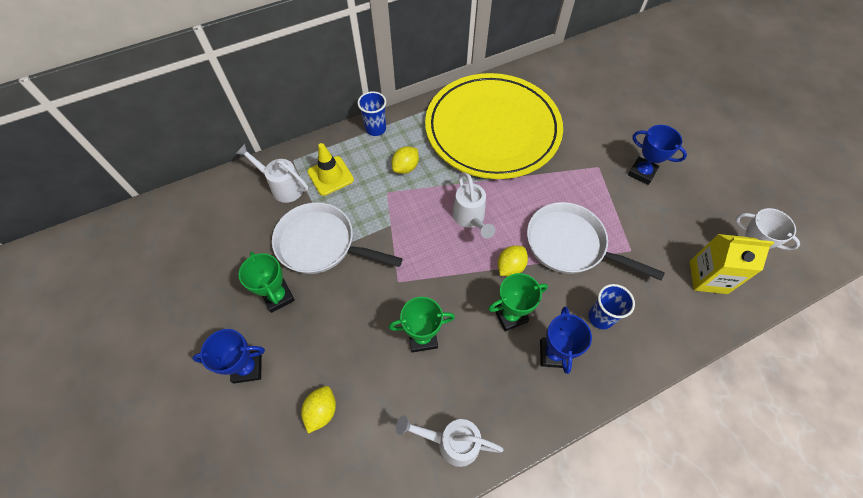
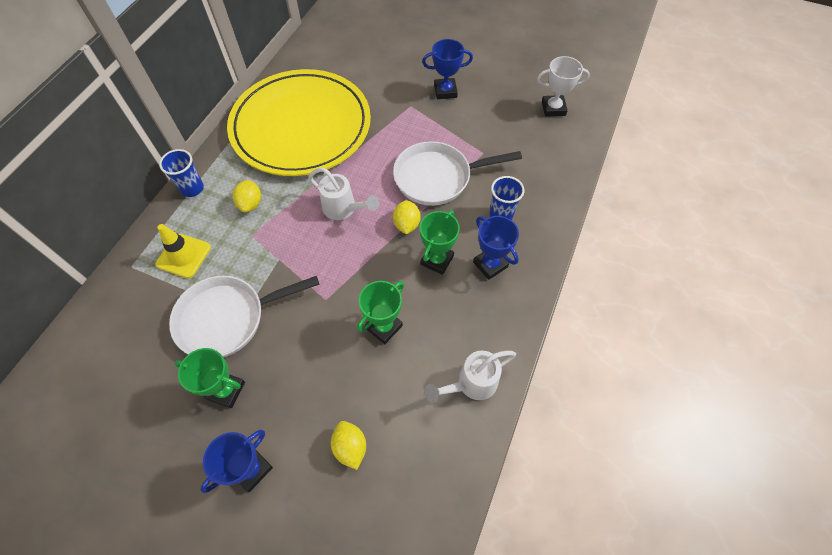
camera: 40 degrees left, 0 degrees up
(282, 186) = (142, 296): white watering can -> none
(708, 277) = (547, 138): yellow carton -> none

